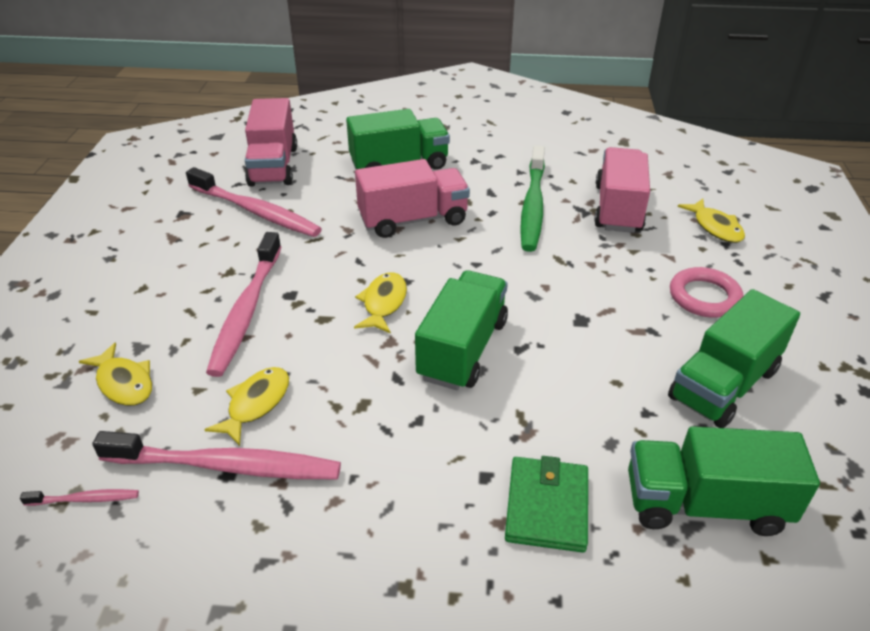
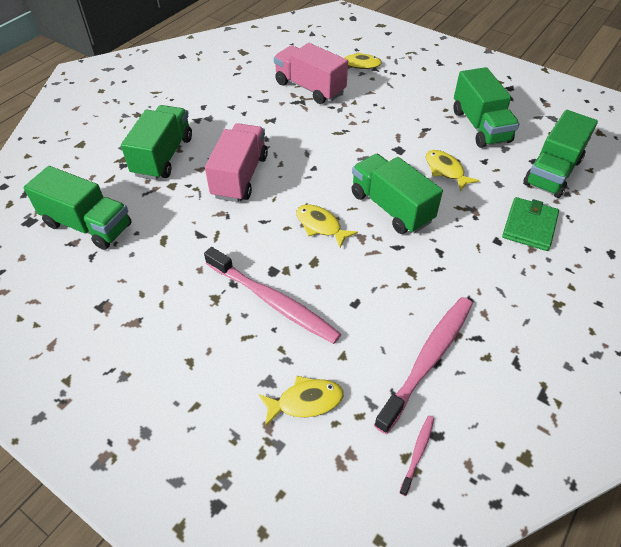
camera: 60 degrees left, 10 degrees up
(256, 211) = (146, 257): pink toothbrush -> none
(256, 404) = (378, 326): yellow fish -> yellow fish (446, 170)
(273, 166) = (88, 225): pink truck -> green truck
(532, 206) = (275, 118): green toothbrush -> none
(547, 507) = (529, 226): green wallet -> green wallet turned 75 degrees clockwise
(704, 297) = (412, 98): pink ring -> none

